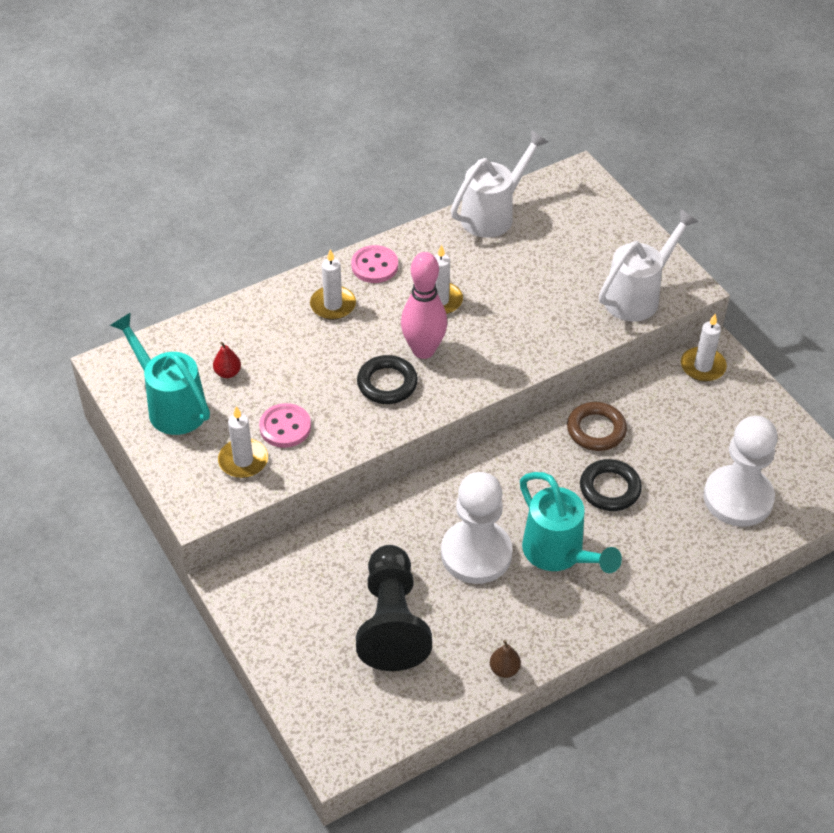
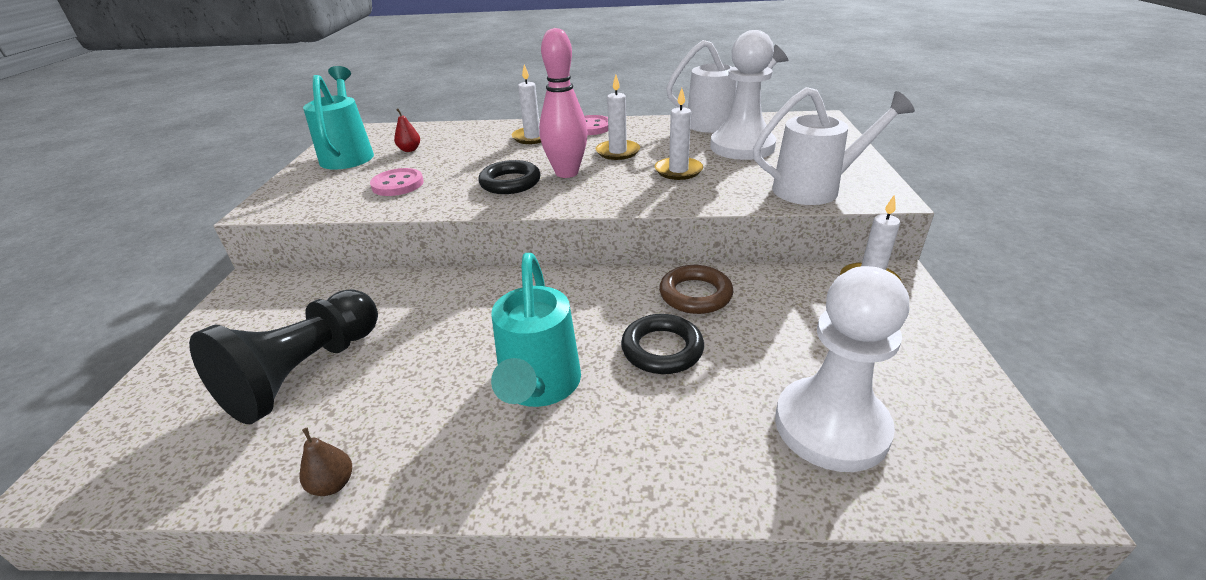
camera: 35 degrees right, 15 degrees down
(243, 460) = (338, 193): white candle -> white candle (678, 171)
(476, 554) = (457, 349): white pawn -> white pawn (742, 147)

